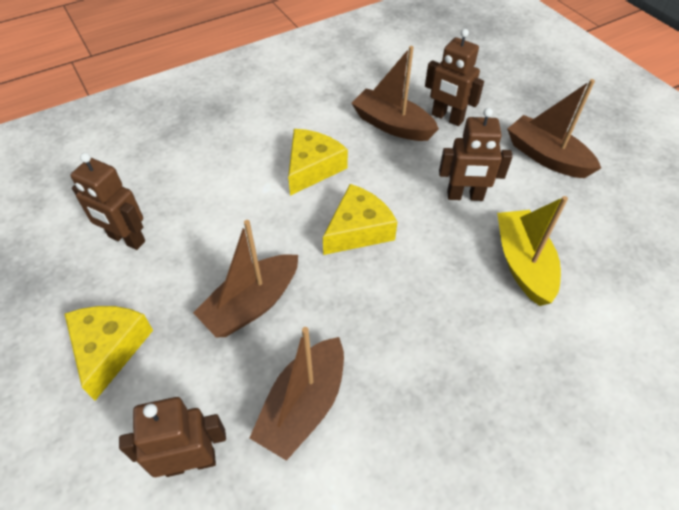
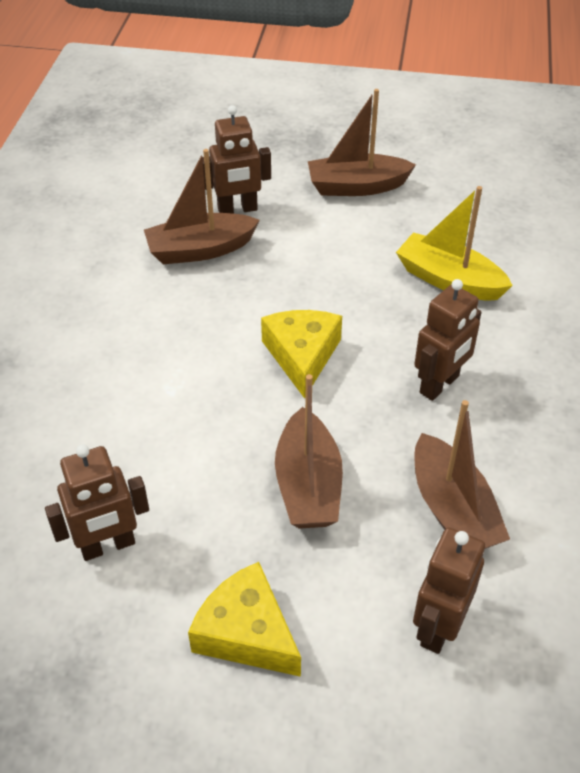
camera: 50 degrees left, 5 degrees down
(312, 168) = (186, 339): yellow cheese -> none
(465, 196) = (342, 263): brown robot -> brown robot (439, 385)

